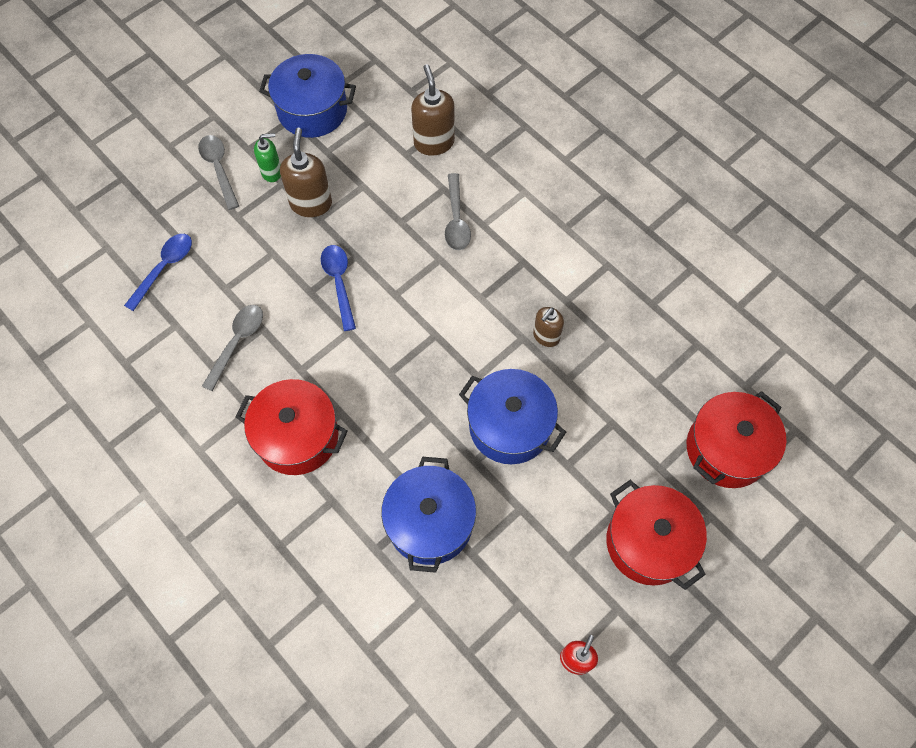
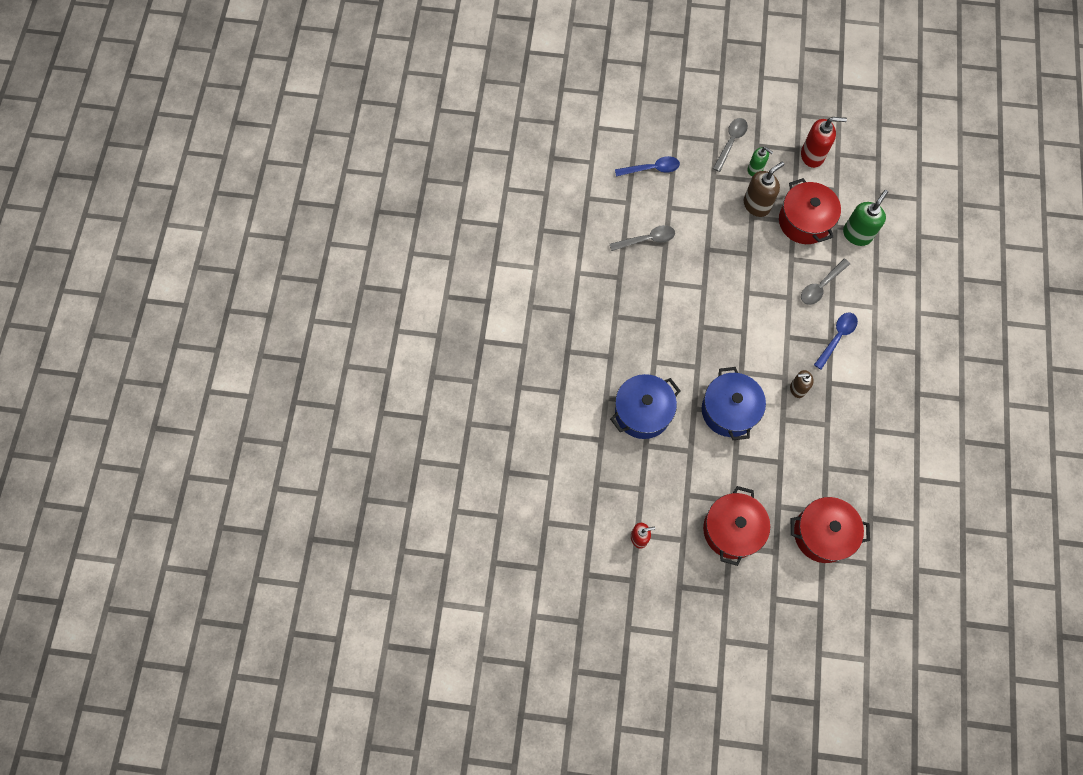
camera: 50 degrees right, 5 degrees up
(297, 436) = (626, 311): red pot -> red pot (804, 221)
(312, 110) = (812, 155): blue pot -> red soap dispenser
(339, 283) = (725, 259): blue spoon -> blue spoon (837, 338)
(434, 142) = (857, 234): brown soap dispenser -> green soap dispenser

